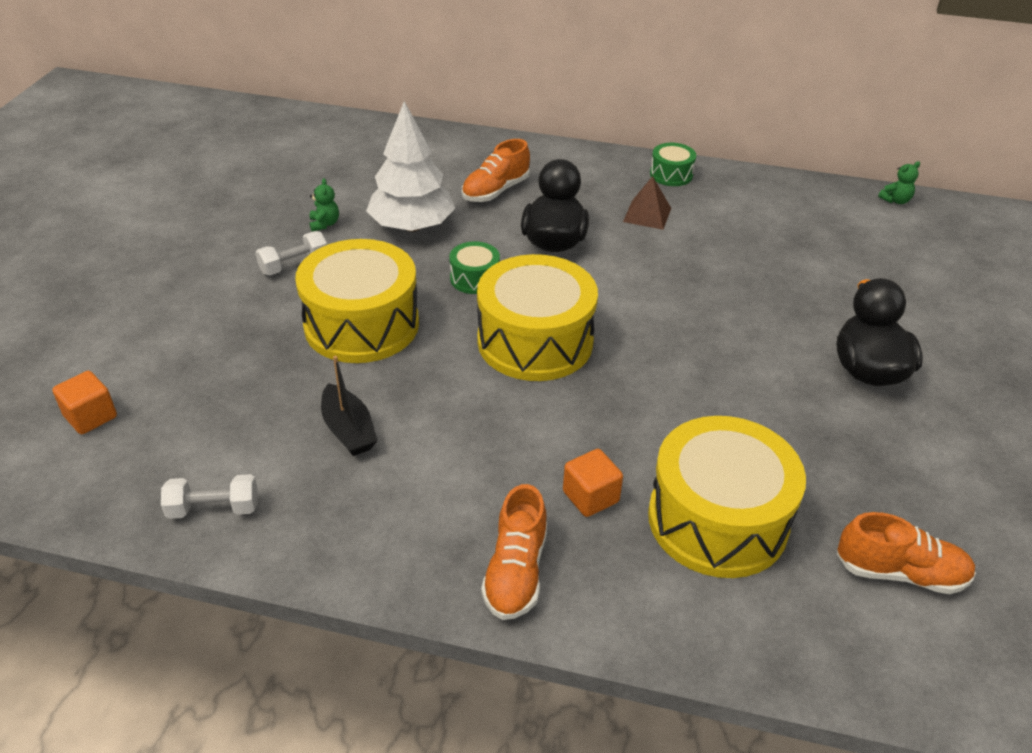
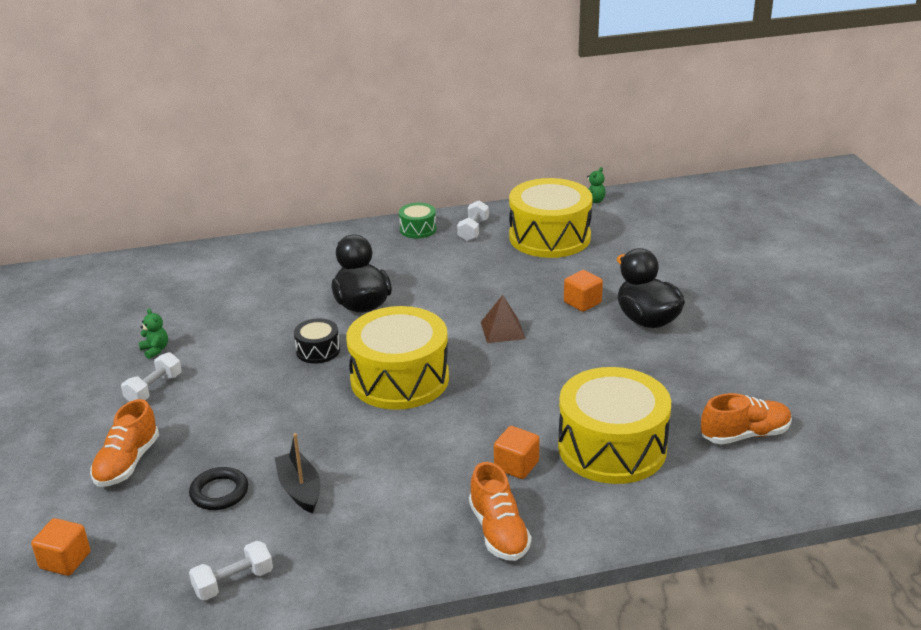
camera: 25 degrees left, 10 degrees down
(272, 401) = (219, 492): none -> black ring
(348, 430) = (300, 489): black boat -> black boat turned 150 degrees counterclockwise
(361, 325) = (250, 413): yellow drum -> yellow drum (549, 237)
(412, 226) = (234, 328): white tree -> none
(474, 278) = (318, 350): green drum -> black drum
(496, 191) = (285, 281): orange shoe -> orange shoe (127, 463)
(647, 214) = (420, 263): brown pyramid -> brown pyramid (502, 330)
(731, 194) = (473, 230): none -> white dumbbell
(801, 321) = (582, 302): none -> orange cube

